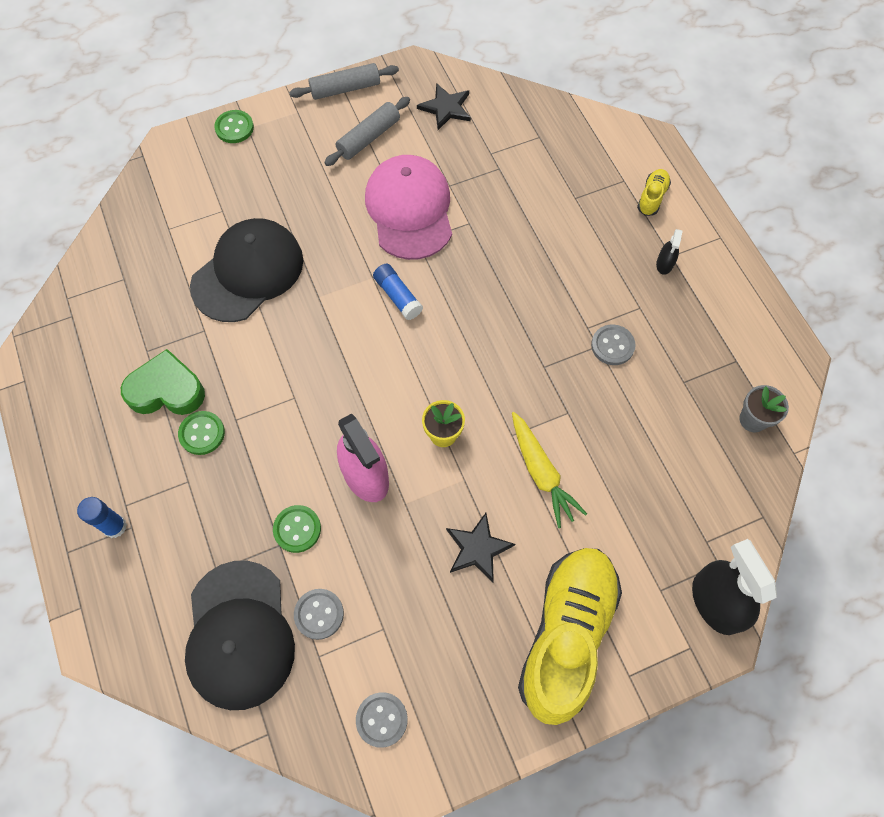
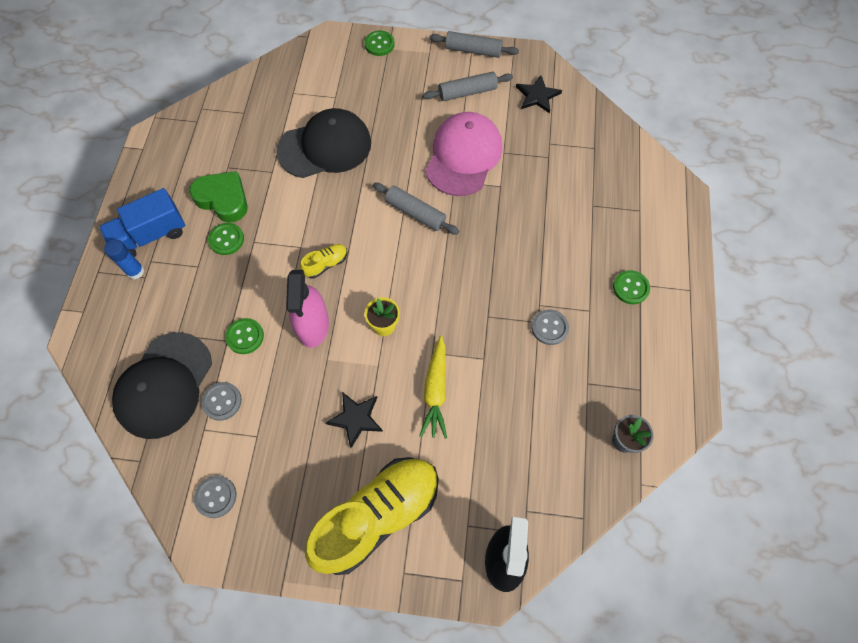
camera: 30 degrees right, 0 degrees up
(105, 476) = (150, 236): none -> blue truck
(397, 296) = (415, 213): blue glue stick -> grey rolling pin
(652, 197) = (653, 233): yellow shoe -> yellow shoe (326, 264)
(664, 264) = (630, 288): black spray bottle -> green button

